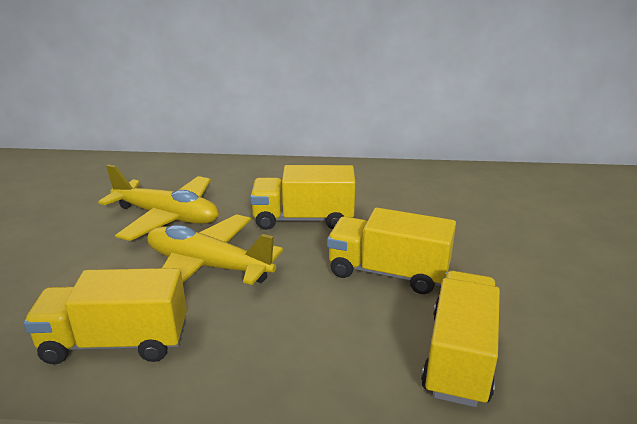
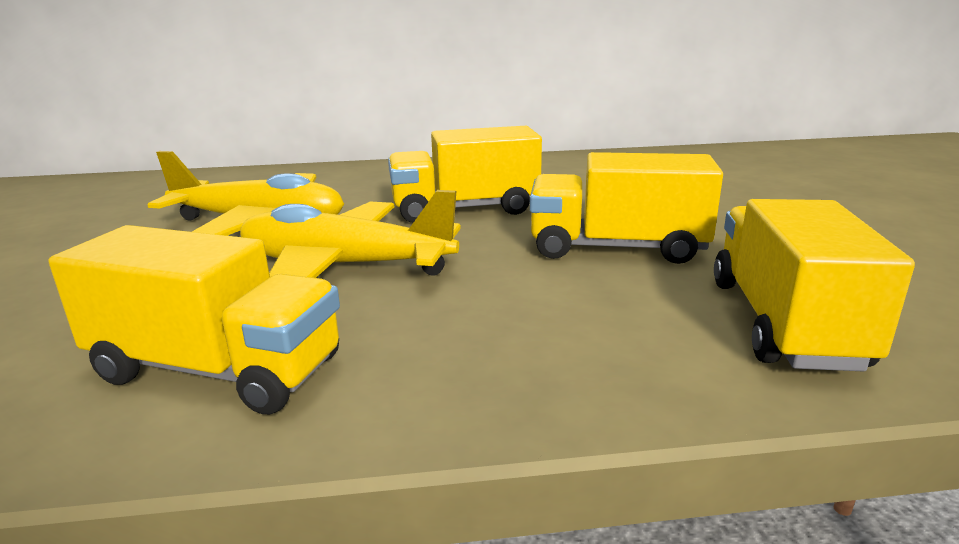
camera: 10 degrees left, 5 degrees down
(116, 342) = (217, 370): yellow truck -> yellow truck turned 150 degrees counterclockwise

